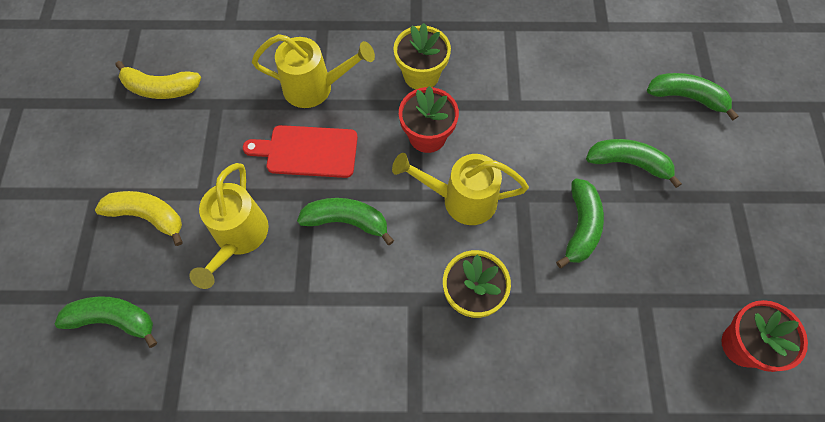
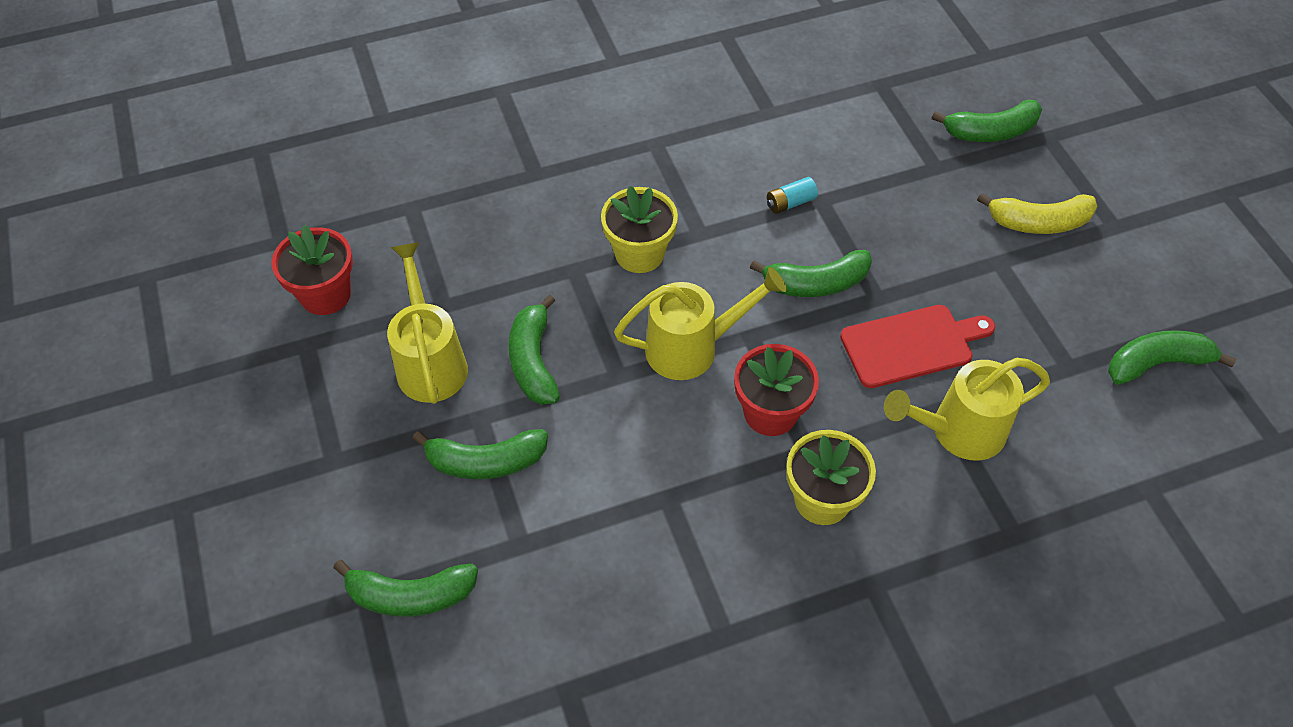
camera: 160 degrees right, 10 degrees down
(161, 88) = (1156, 363): yellow banana -> green banana
(239, 238) = (924, 232): yellow watering can -> yellow watering can (430, 361)
(327, 304) = (790, 203): none -> turquoise battery

